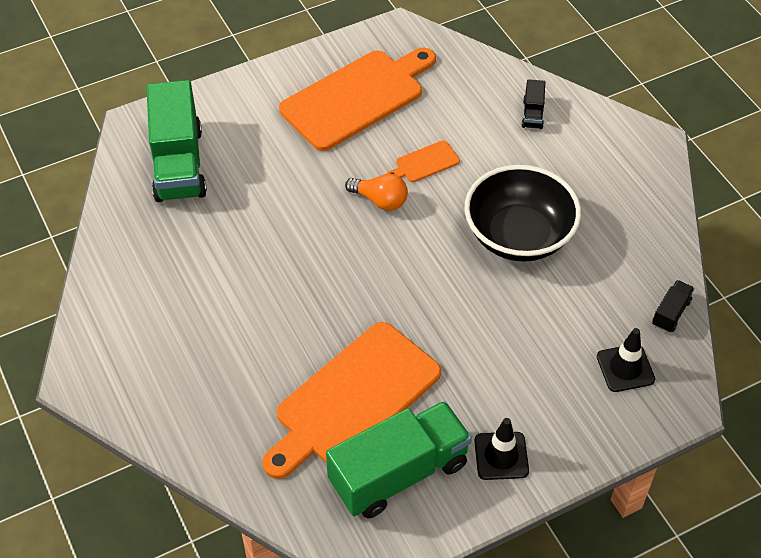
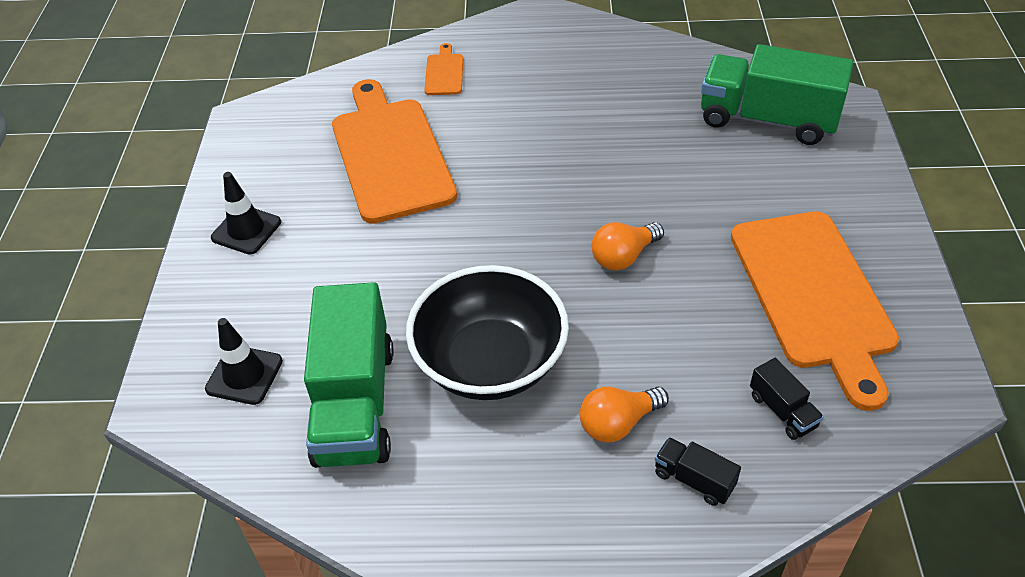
camera: 120 degrees right, 5 degrees down
(398, 473) = (294, 158): green truck -> green truck (355, 403)
(425, 163) = (662, 319): orange cutting board -> orange cutting board (444, 73)
(519, 157) = (618, 423): none -> orange light bulb
(671, 313) = (271, 462): black truck -> black truck (782, 411)

